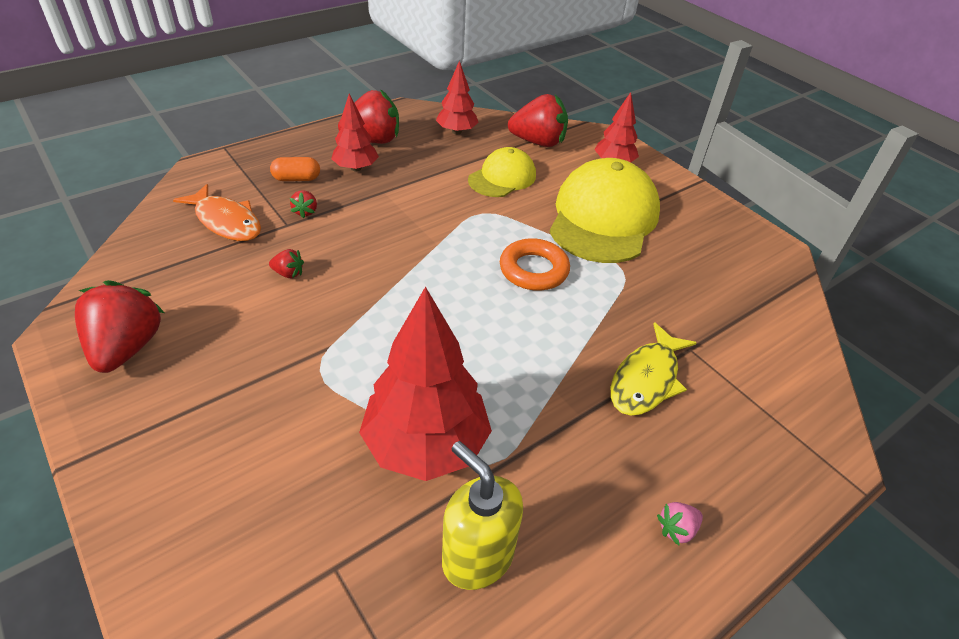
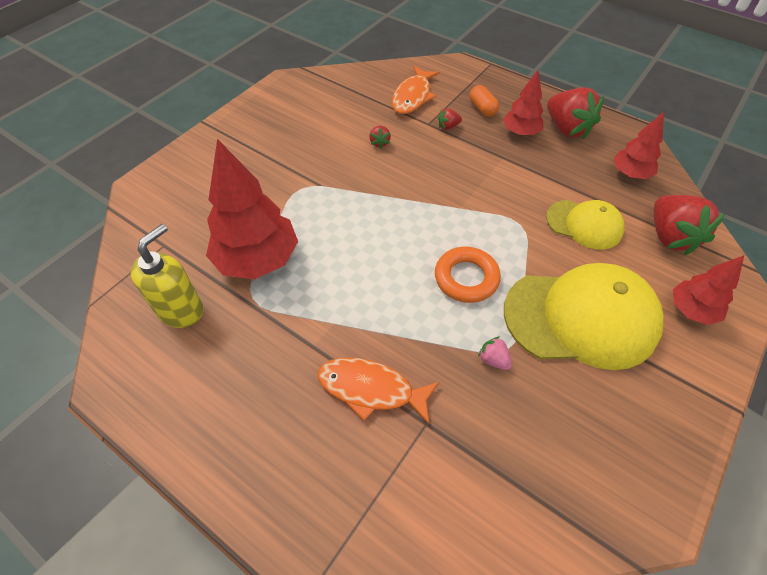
camera: 75 degrees right, 10 degrees up
(127, 347) = (286, 106): red strawberry -> none
(646, 379) = (371, 389): yellow fish -> orange fish
(677, 529) = (224, 431): pink strawberry -> pink strawberry (493, 359)

